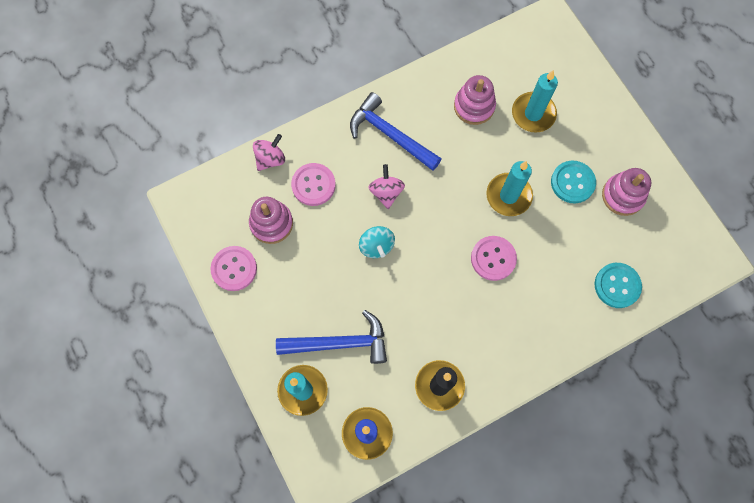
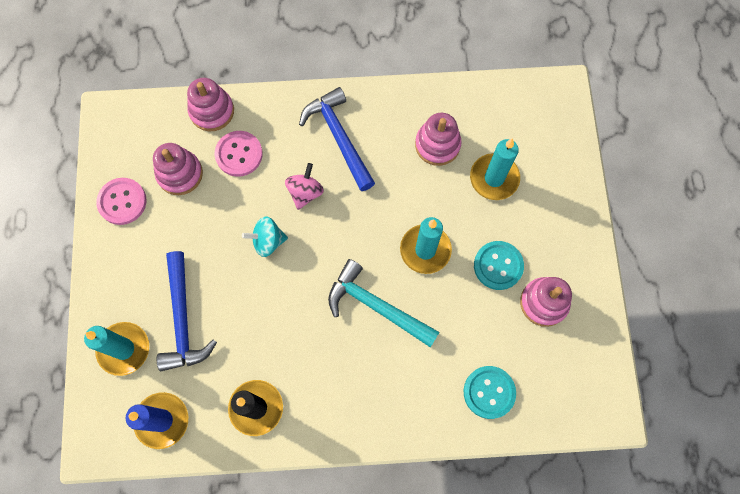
camera: 25 degrees right, 0 degrees up
(270, 159) = (212, 111): pink spinning top -> pink stacking toy
(340, 343) = (183, 320): blue hammer -> blue hammer turned 60 degrees clockwise
(376, 246) = (268, 241): turquoise spinning top -> turquoise spinning top turned 75 degrees clockwise
(493, 258) = (376, 306): pink button -> turquoise hammer

